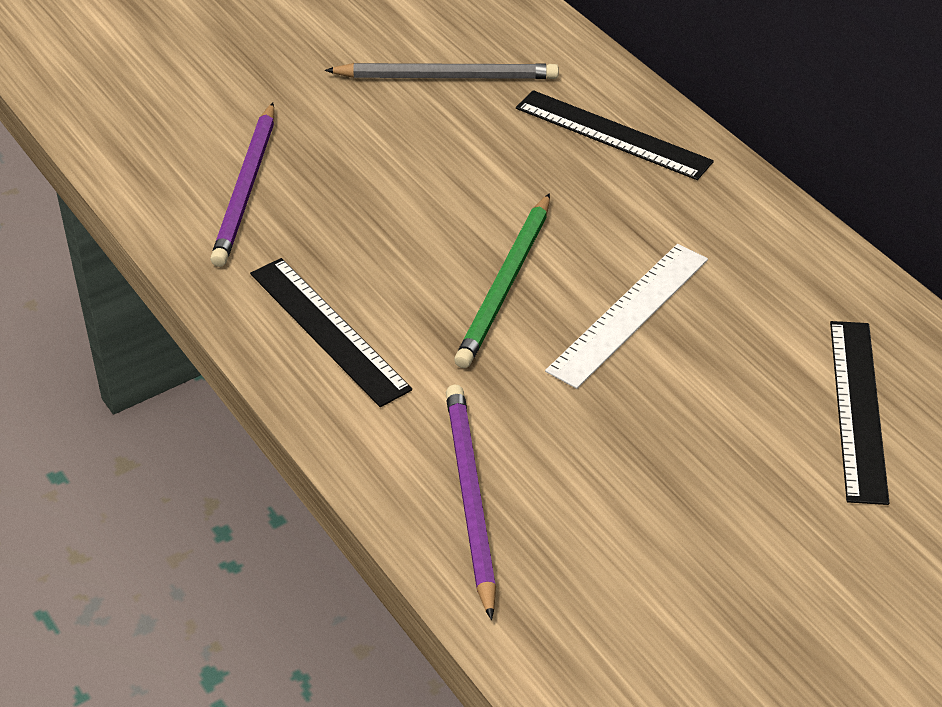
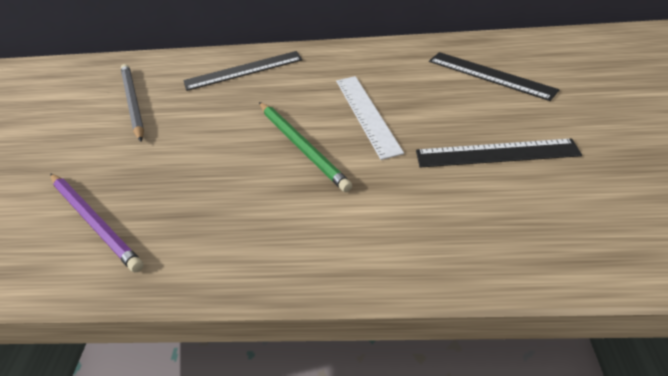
camera: 50 degrees left, 0 degrees up
(329, 330) = (257, 238): black ruler -> black ruler (496, 153)
(447, 77) = (133, 102): grey pencil -> grey pencil turned 60 degrees counterclockwise
(470, 498) = (459, 237): purple pencil -> none

